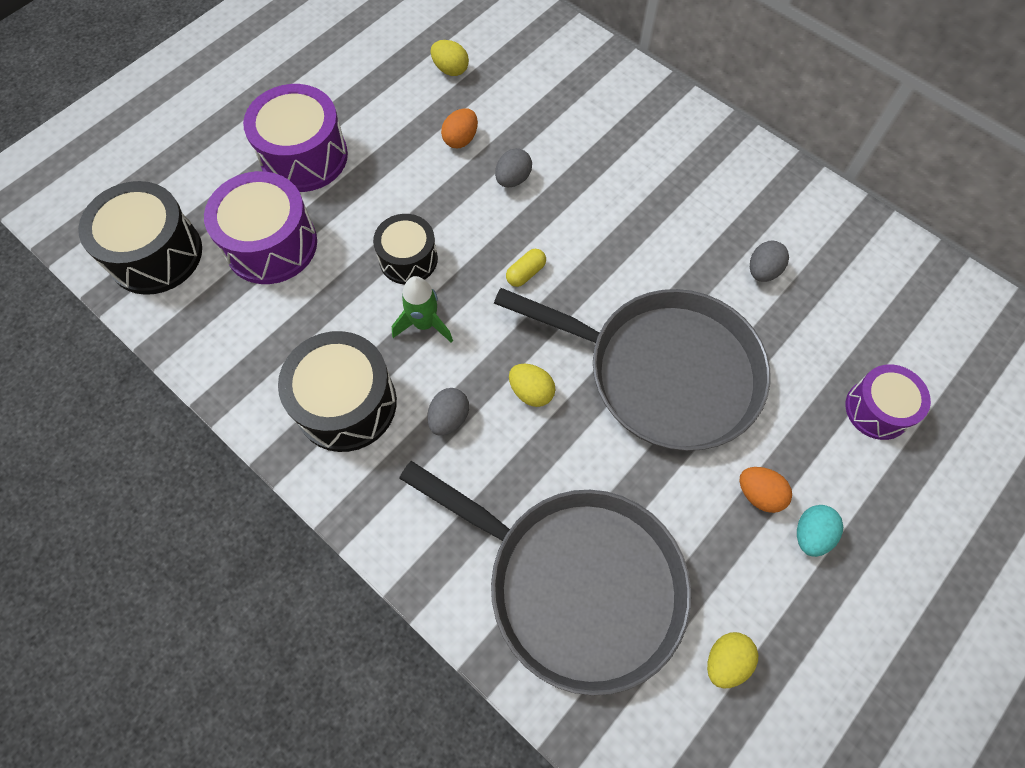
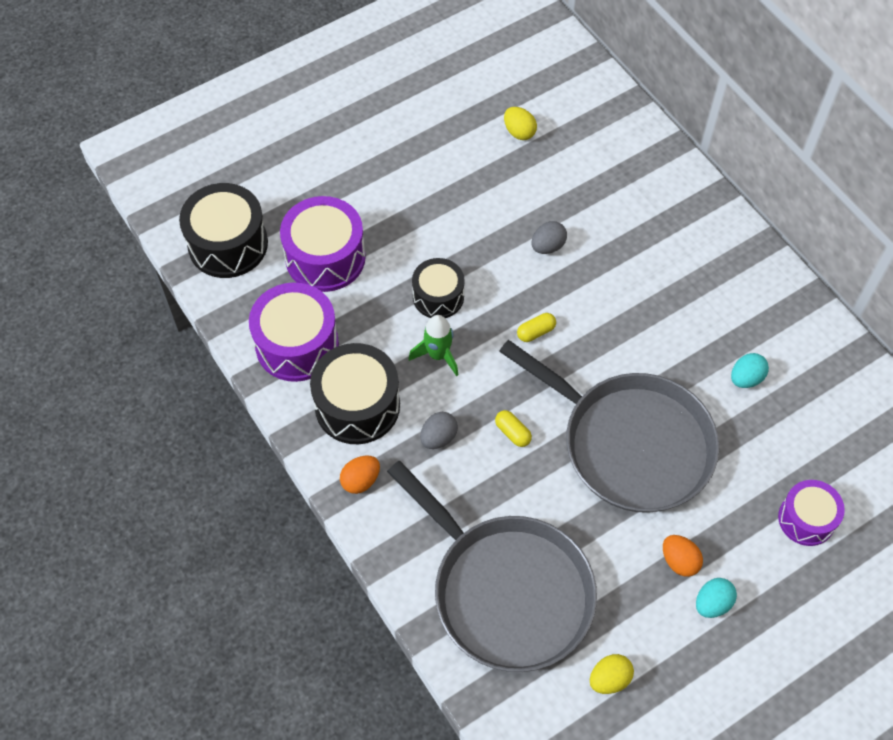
camera: 15 degrees right, 5 degrees down
(304, 157) = (370, 185): purple drum -> purple drum (297, 344)
(461, 139) = (511, 200): orange egg -> orange egg (360, 480)
(531, 392) = (512, 432): yellow egg -> yellow capsule
(762, 271) = (746, 378): grey egg -> turquoise egg

